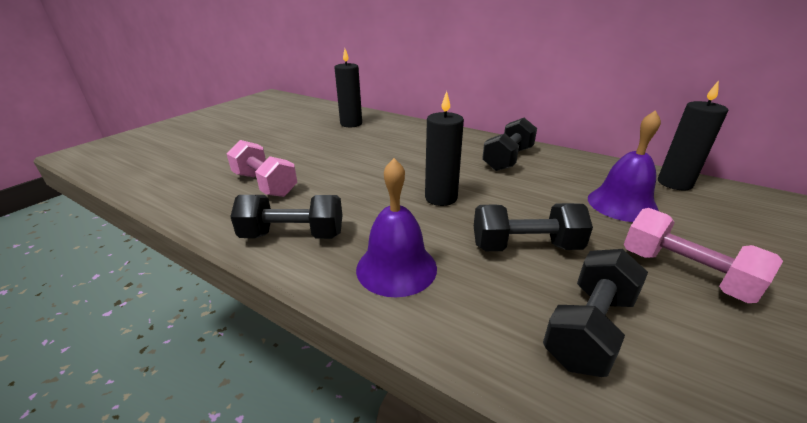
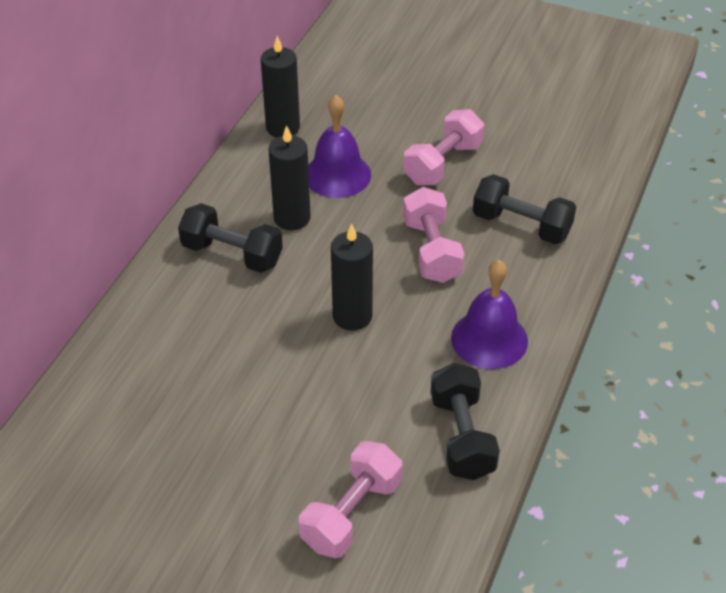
camera: 100 degrees left, 15 degrees up
(351, 124) = (85, 469): black candle -> black candle (292, 218)
(525, 246) = (431, 251): black dumbbell -> pink dumbbell

